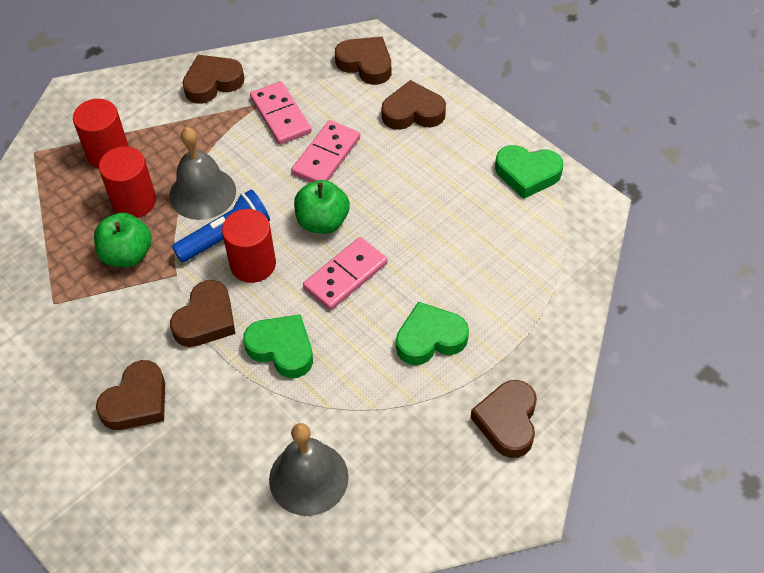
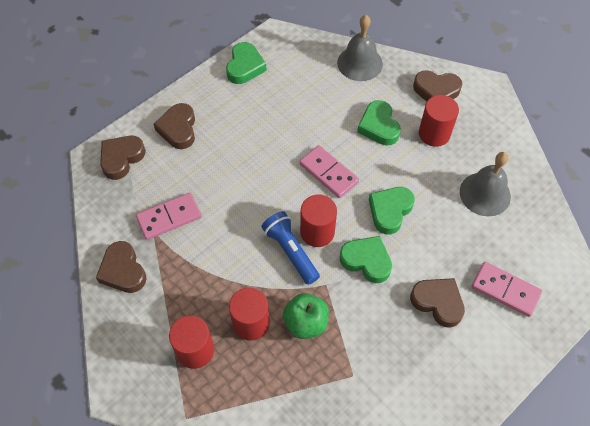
camera: 90 degrees left, 5 degrees up
(202, 193) = (246, 271): grey bell -> grey bell (360, 63)
(206, 319) = (366, 261): brown heart -> green heart
(322, 222) = (280, 187): green apple -> none
(326, 156) = (216, 185): pink domino -> pink domino (505, 290)
(420, 413) = (434, 134): none -> red cylinder

